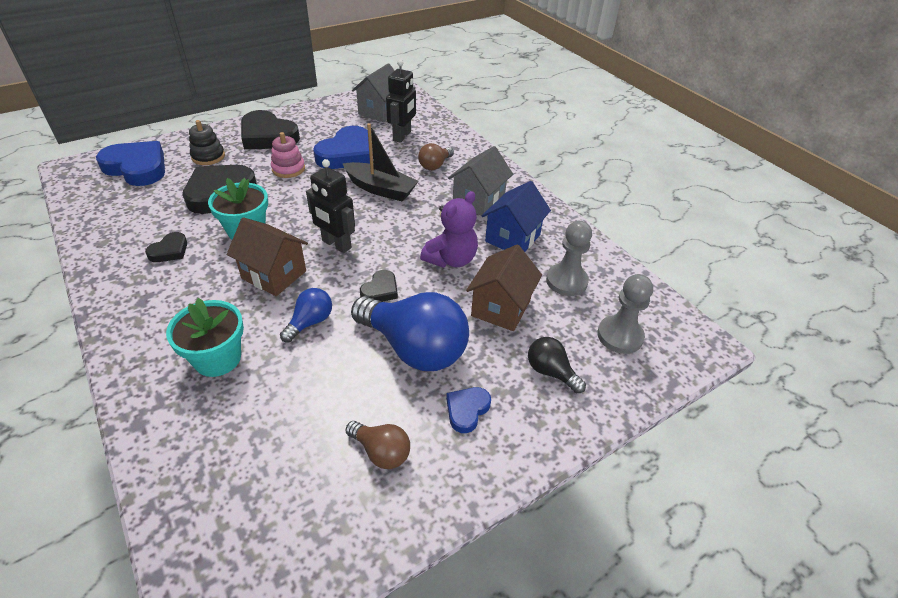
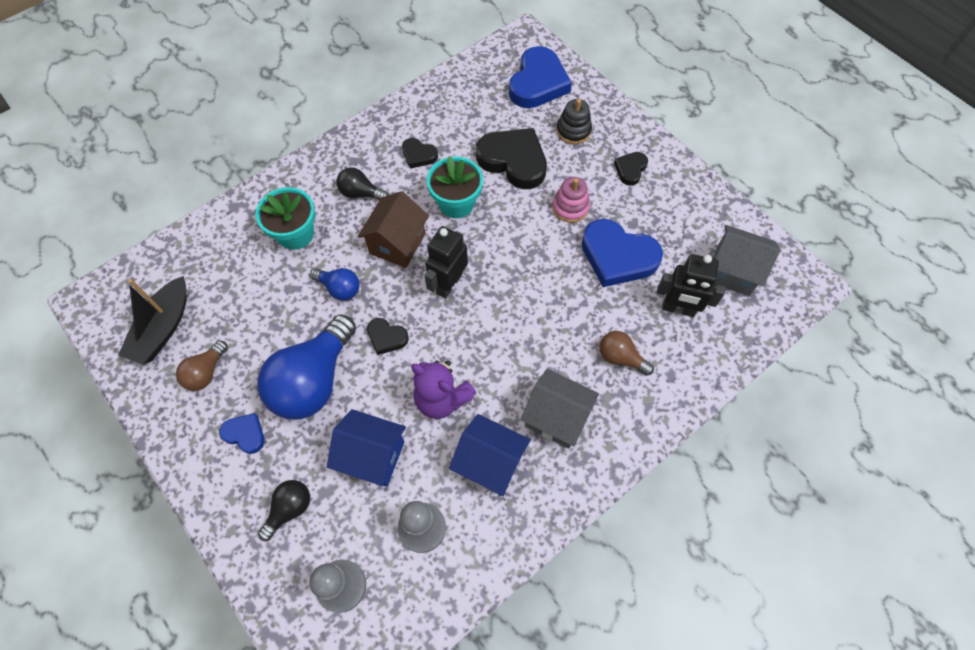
camera: 85 degrees right, 20 degrees up
(192, 298) = (361, 193): none -> black light bulb
(268, 136) = (630, 169): black heart -> black heart, size x0.50
(380, 189) = (554, 306): black boat -> black boat (163, 328)
(501, 308) = (372, 456): brown house -> blue house

